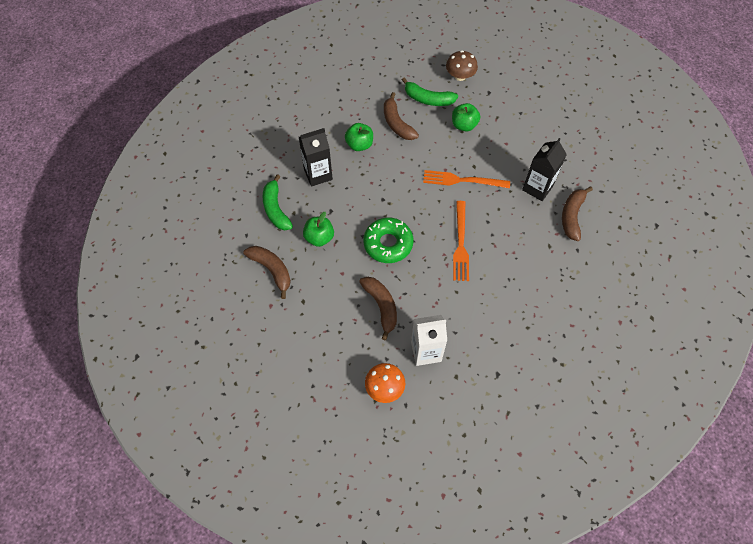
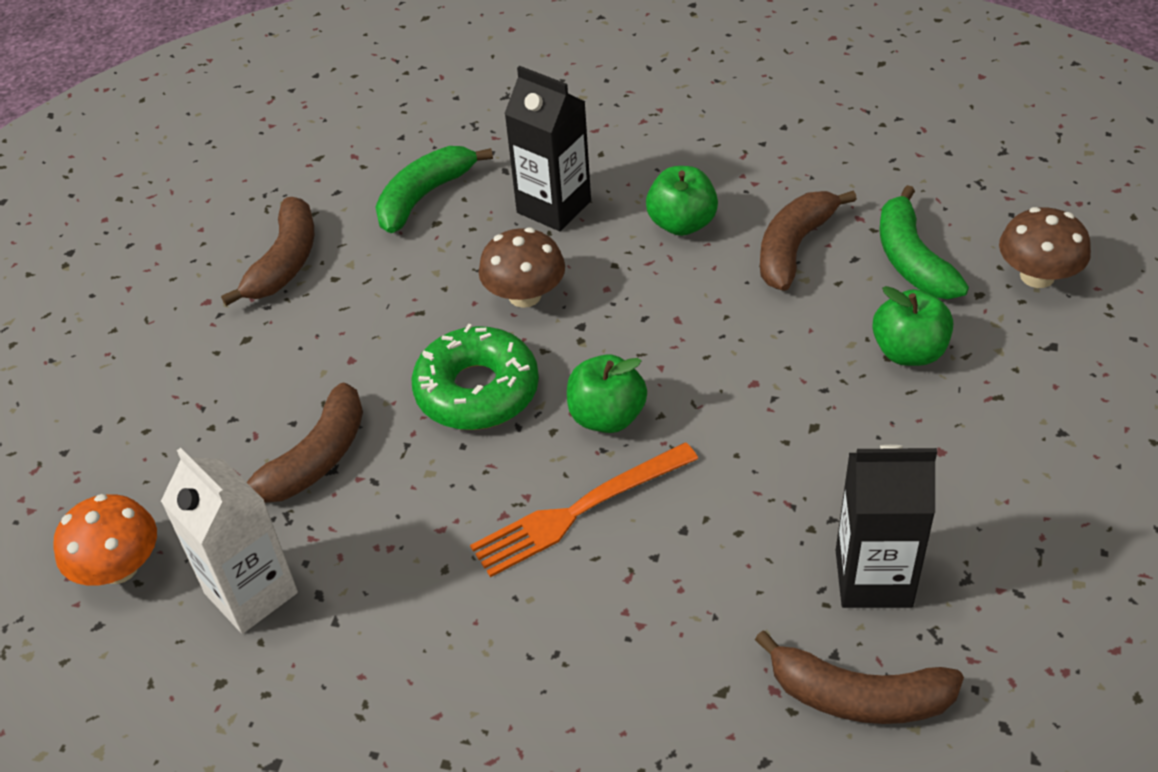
camera: 60 degrees right, 15 degrees down
(319, 238) = (408, 285): green apple -> green apple (607, 417)
(355, 206) = (525, 295): none -> brown mushroom
(462, 180) = (754, 426): orange fork -> none
(572, 216) = (858, 697): brown banana -> brown banana turned 150 degrees counterclockwise

